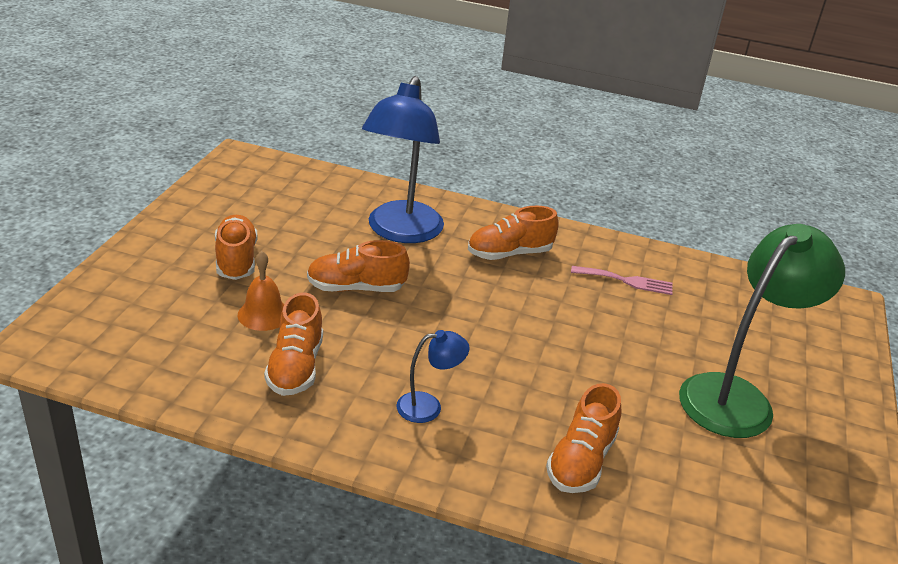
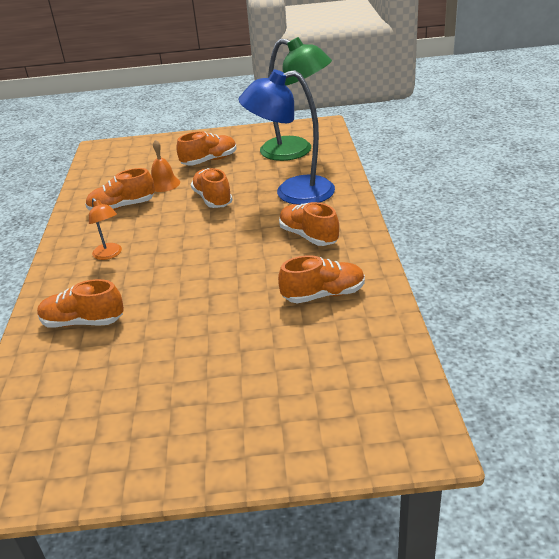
camera: 75 degrees right, 0 degrees up
(428, 406) = (109, 255): blue lamp -> orange lamp
(626, 281) = (323, 295): pink fork -> orange shoe
(737, 396) = (199, 384): green lamp -> green lamp (296, 151)

